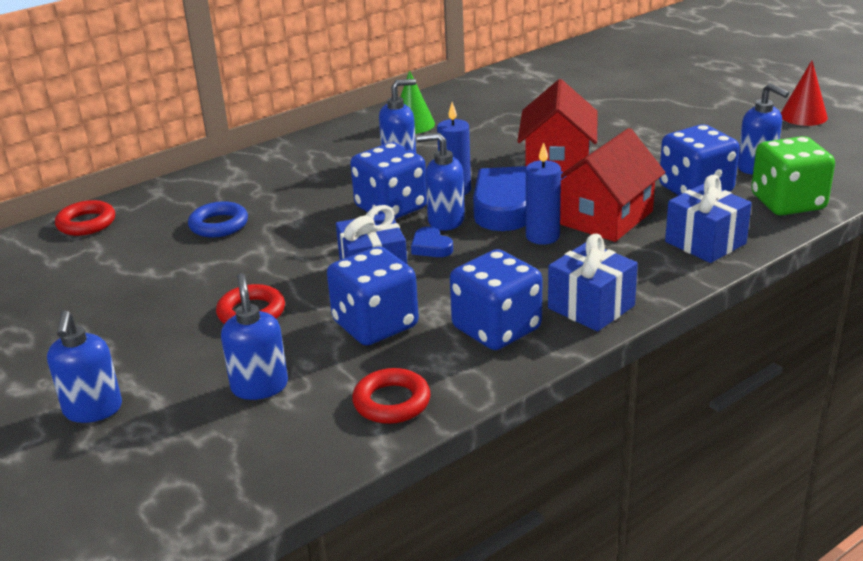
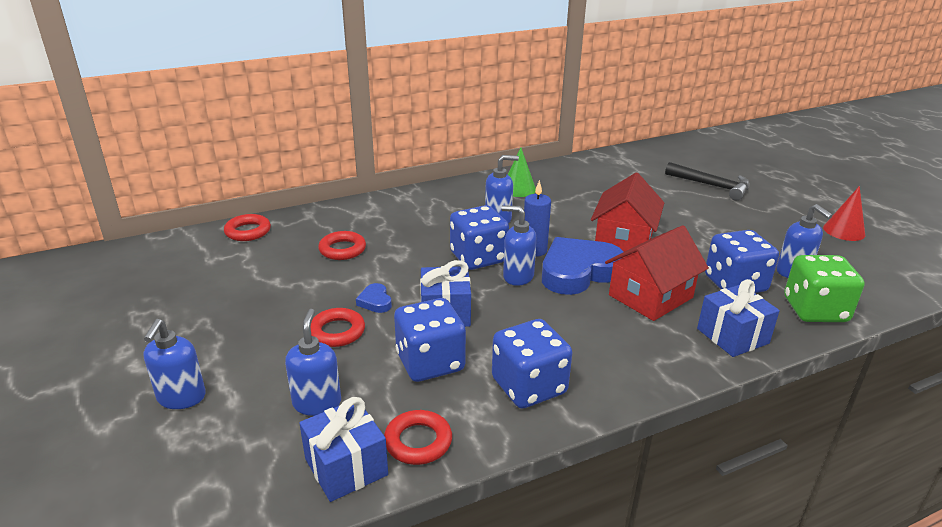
camera: 10 degrees right, 0 degrees up
(219, 225) = (342, 249): blue ring -> red ring
(431, 247) = (498, 298): blue heart -> blue heart (375, 301)
(542, 236) = (593, 305): blue candle -> none
(591, 307) = (616, 381): blue gift -> blue gift (346, 467)
(644, 88) = (712, 186): none -> black hammer

